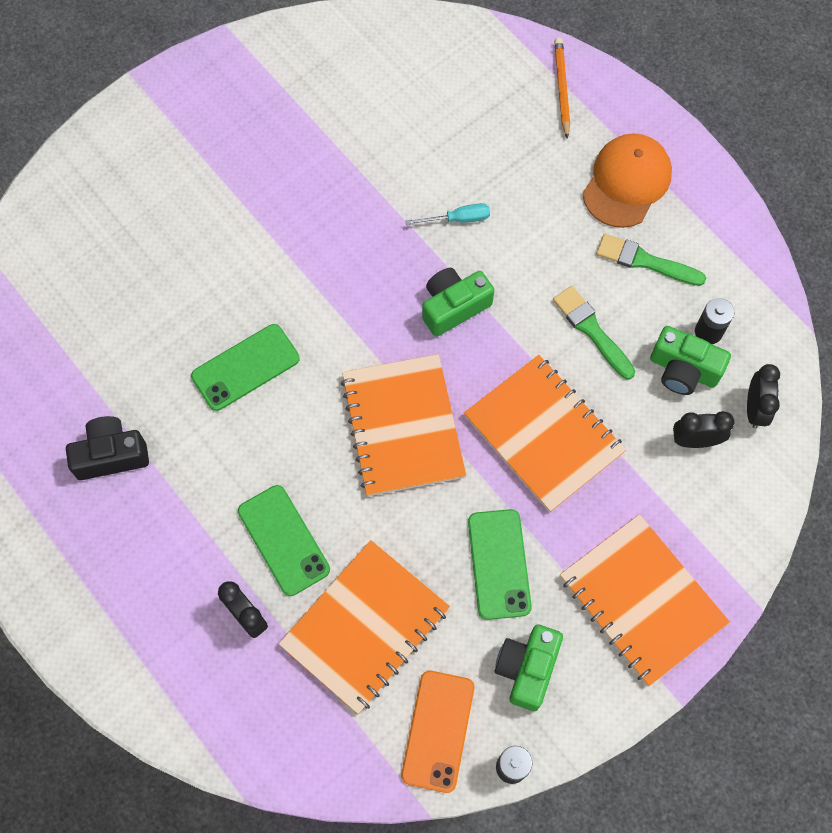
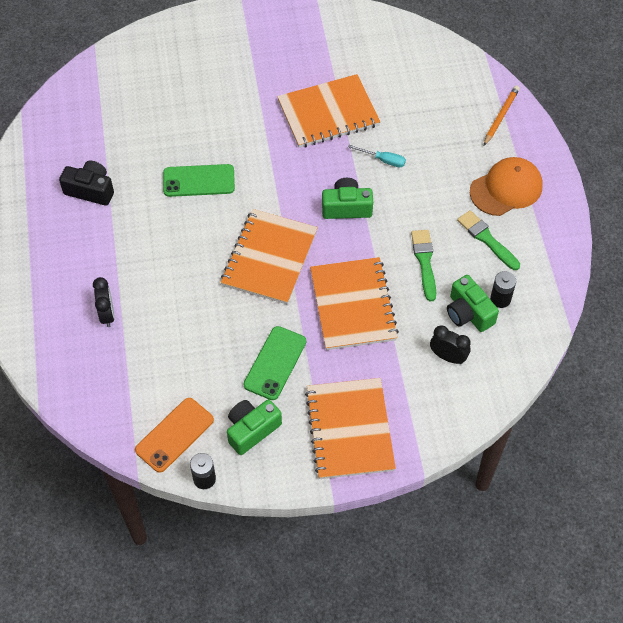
camera: 30 degrees right, 10 degrees down
(283, 540) = (156, 284): green phone -> none
(365, 627) = (171, 355): orange notebook -> orange notebook (328, 113)
(754, 409) = (500, 358): black clock -> none

